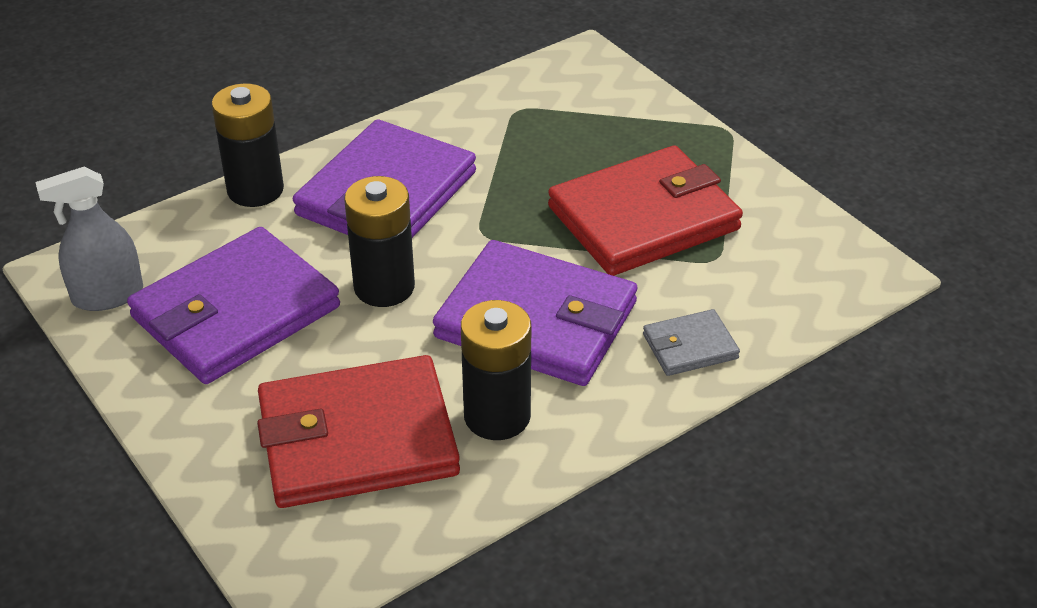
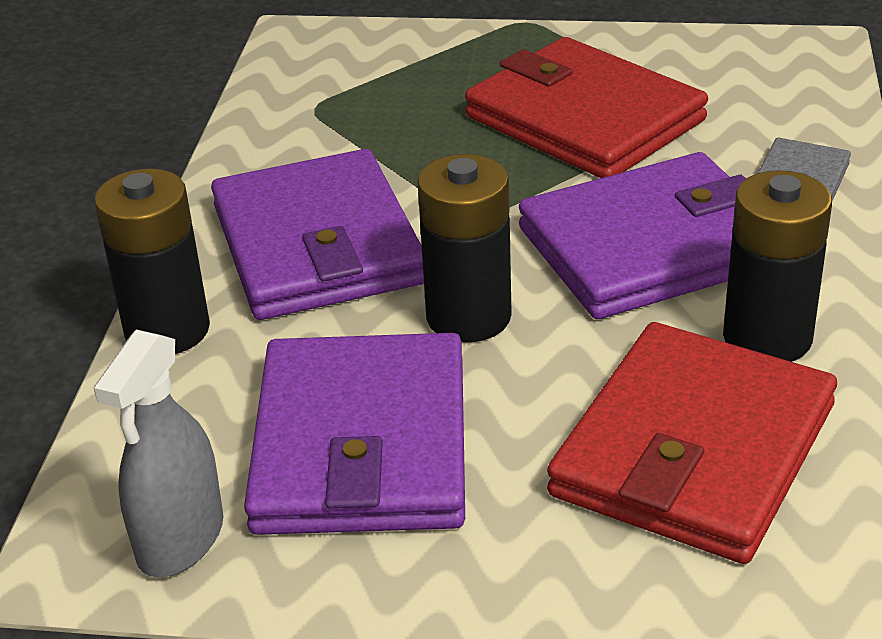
camera: 45 degrees left, 5 degrees down
(643, 218) = (585, 118): red wallet -> red wallet turned 60 degrees counterclockwise

